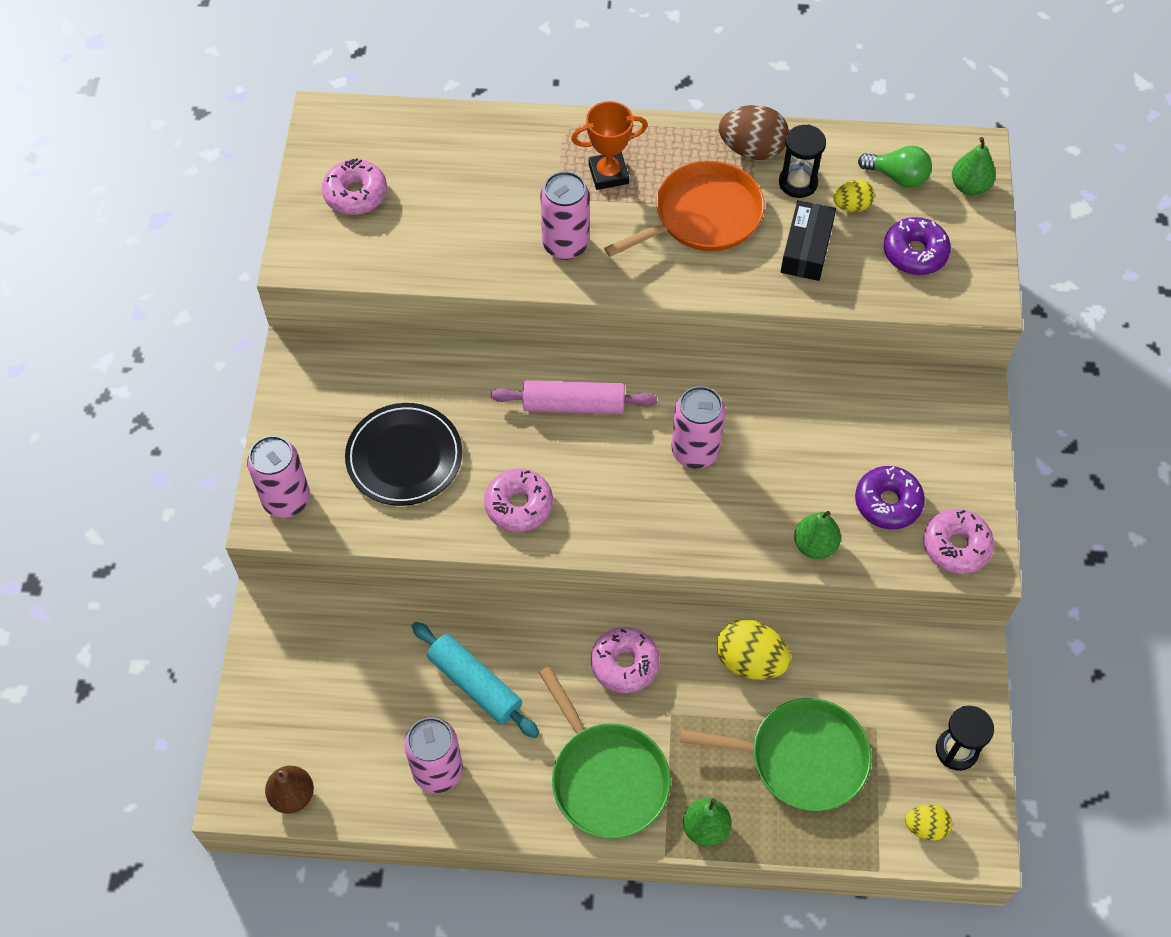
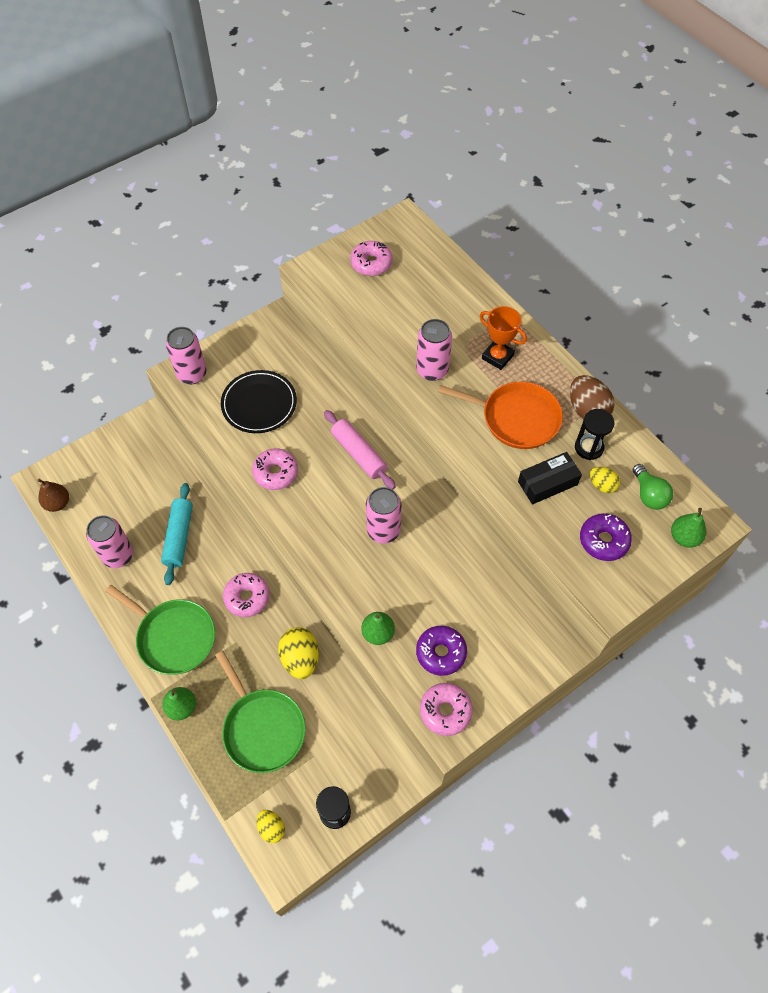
camera: 50 degrees right, 0 degrees up
(606, 778) = (173, 637): green pan -> green pan turned 75 degrees counterclockwise

